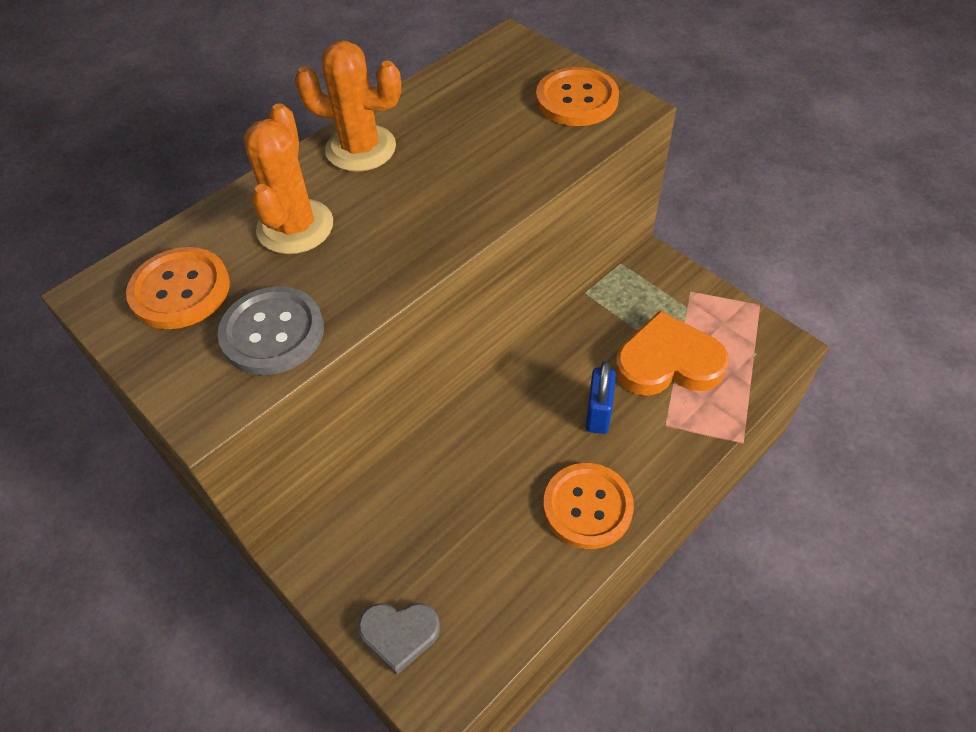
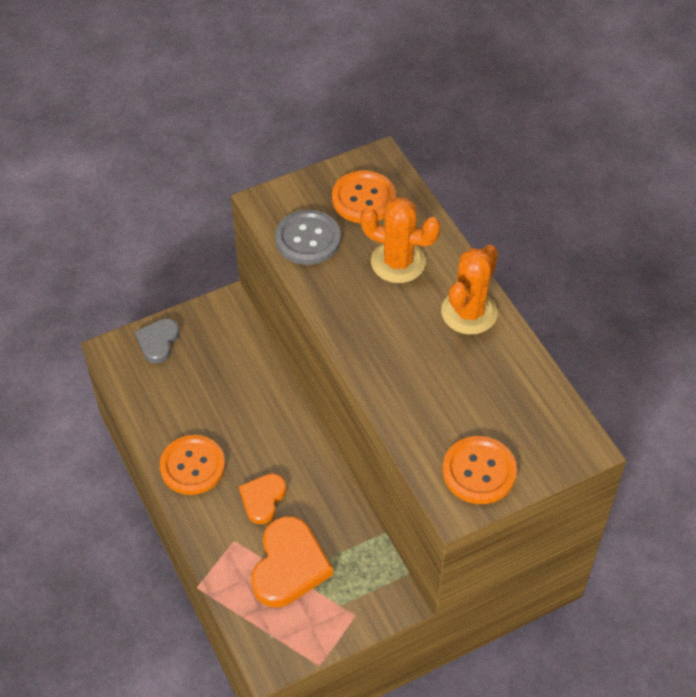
camera: 105 degrees right, 0 degrees up
(598, 413) = (263, 499): blue padlock -> orange heart

